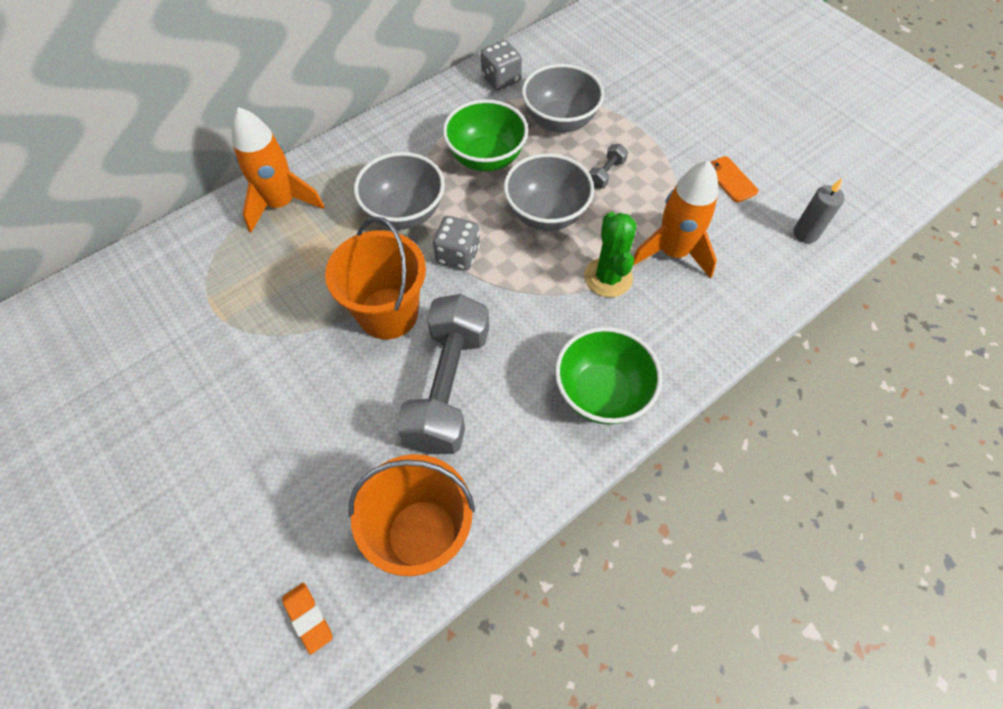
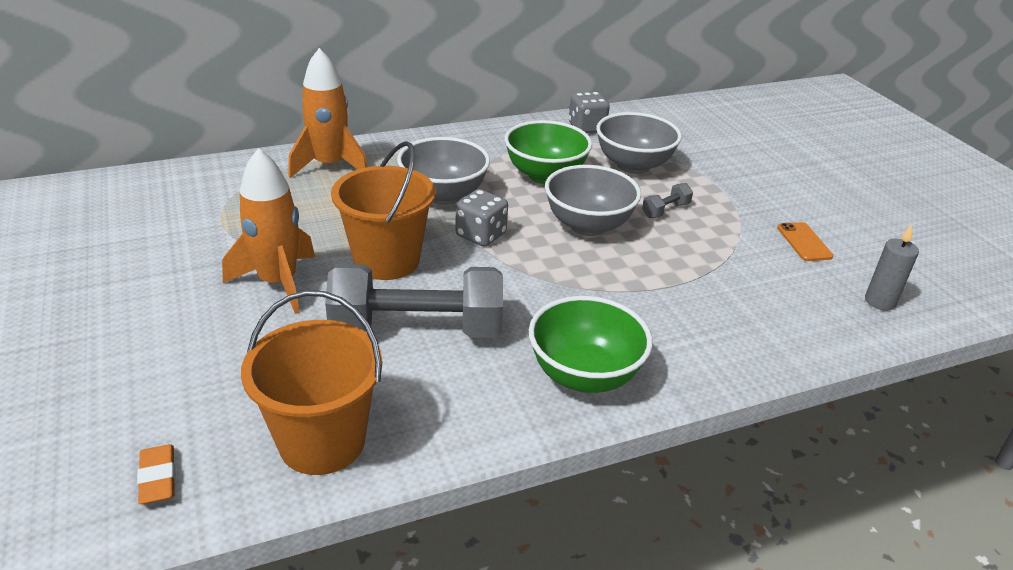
camera: 15 degrees right, 25 degrees down
(448, 387) = (417, 329): grey dumbbell -> grey dumbbell turned 60 degrees clockwise
(608, 277) = (633, 286): green cactus -> none
(672, 252) = (715, 283): orange rocket -> orange rocket (278, 283)

